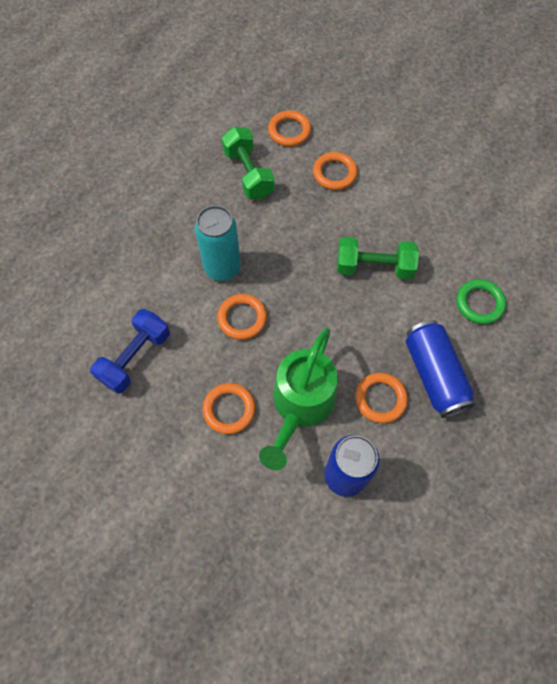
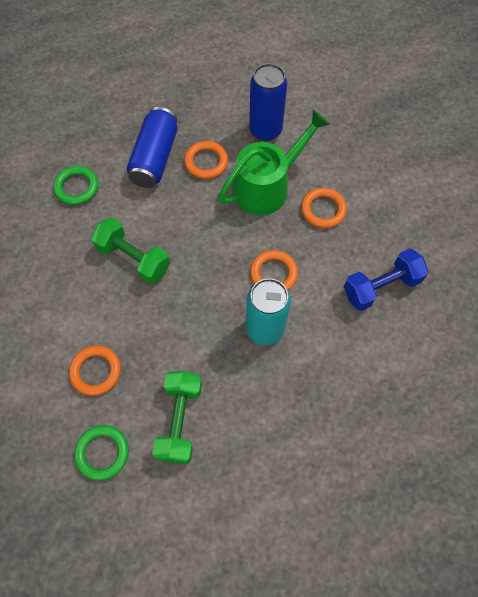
camera: 150 degrees left, 0 degrees up
(289, 131) = (102, 453): orange ring -> green ring

